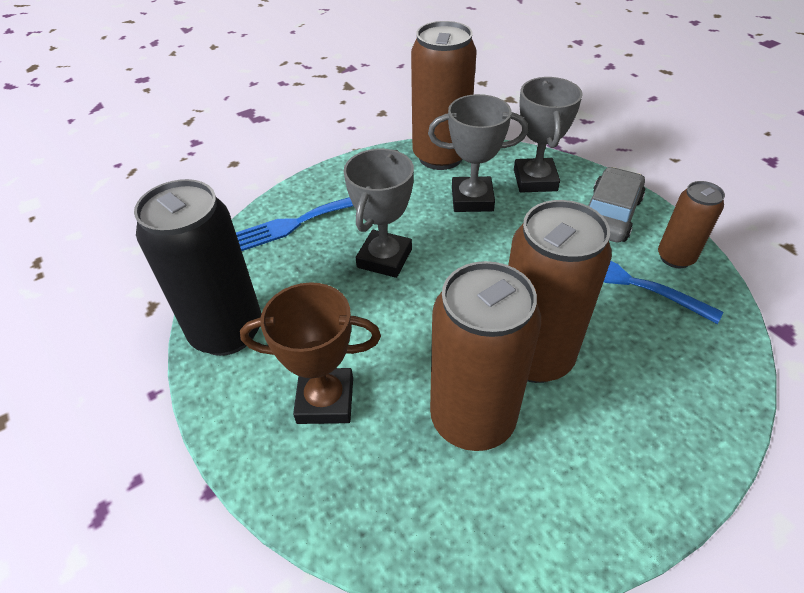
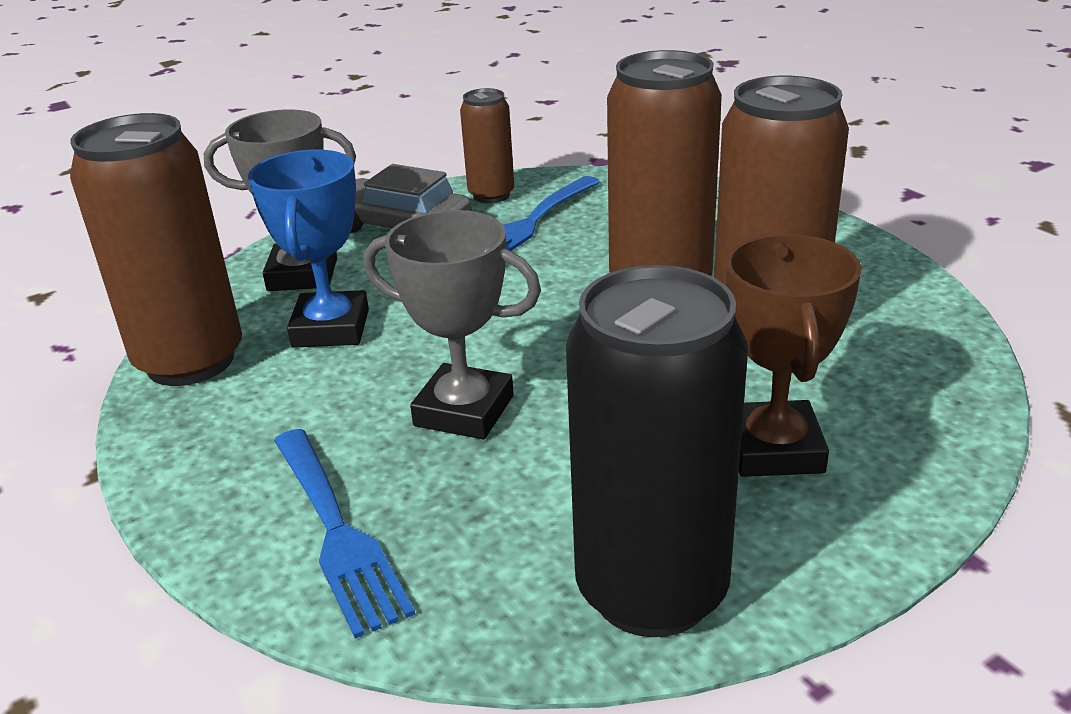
camera: 90 degrees left, 15 degrees down
(472, 199) = (330, 328): grey trophy -> blue trophy

